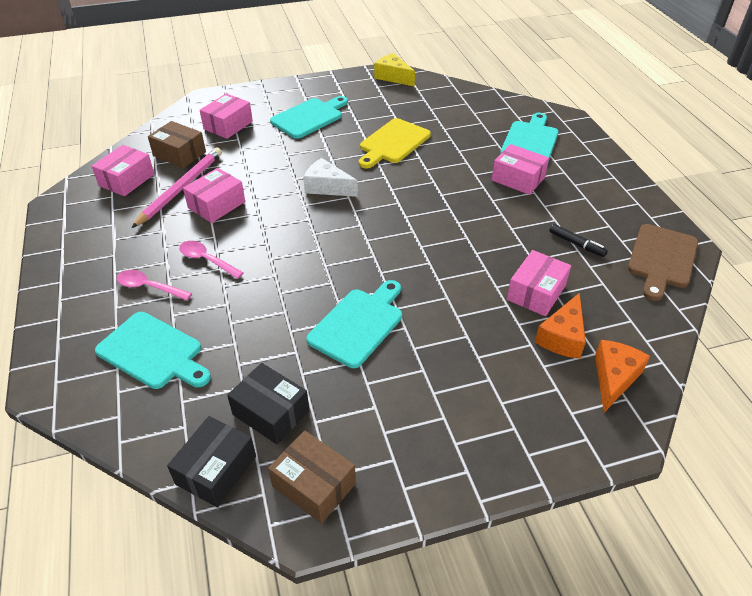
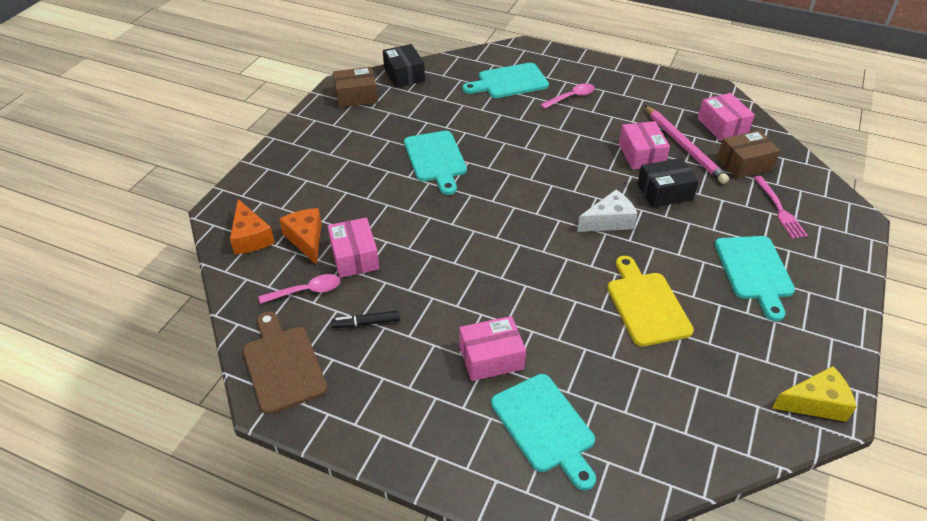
camera: 130 degrees right, 0 degrees up
(206, 260) = (575, 127): pink spoon -> pink spoon (306, 291)
(228, 125) = (780, 210): pink box -> pink fork
(271, 412) = (415, 101): black box -> black box (664, 192)

